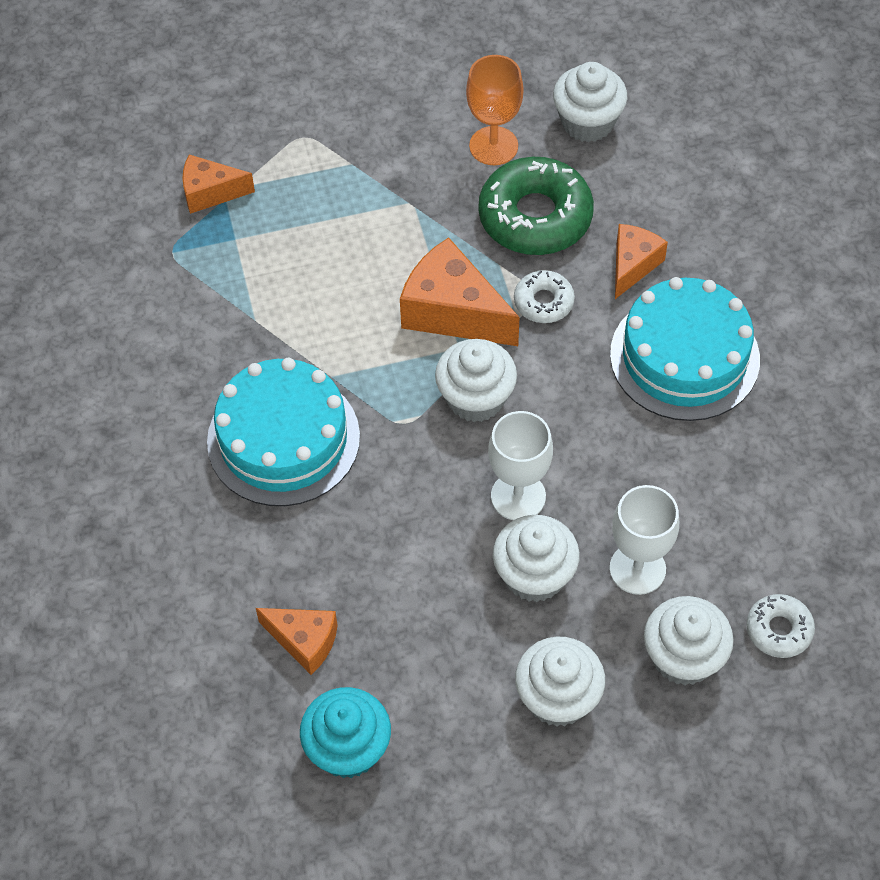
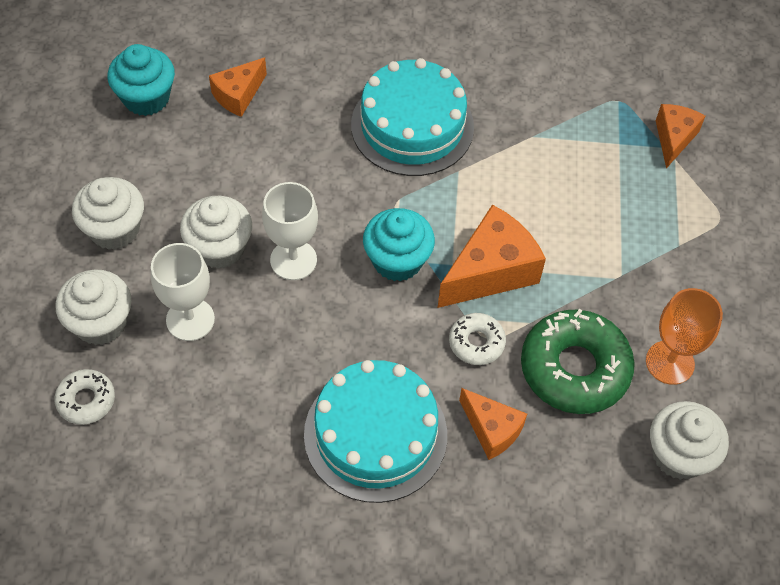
camera: 105 degrees right, 0 degrees up
(475, 398) = (397, 260): white cupcake -> turquoise cupcake

